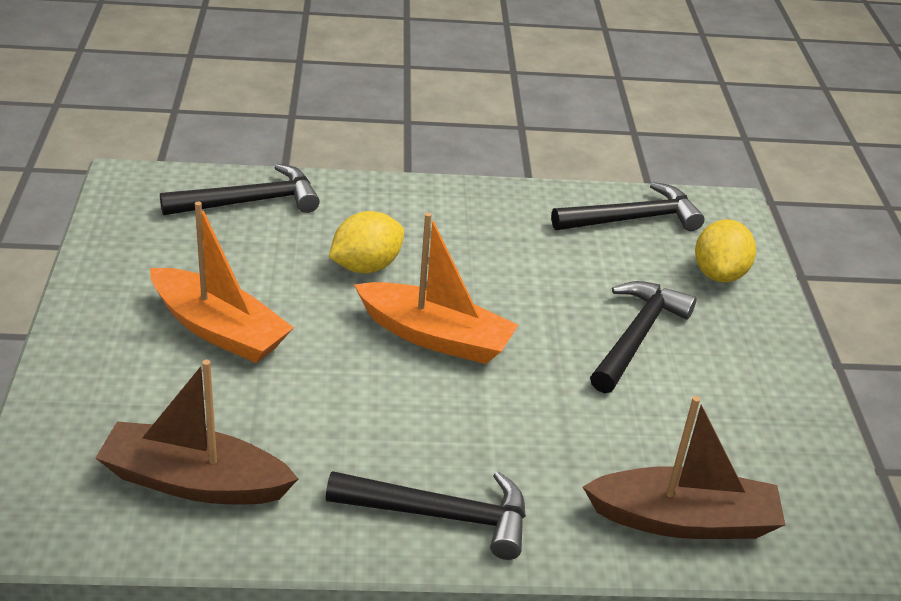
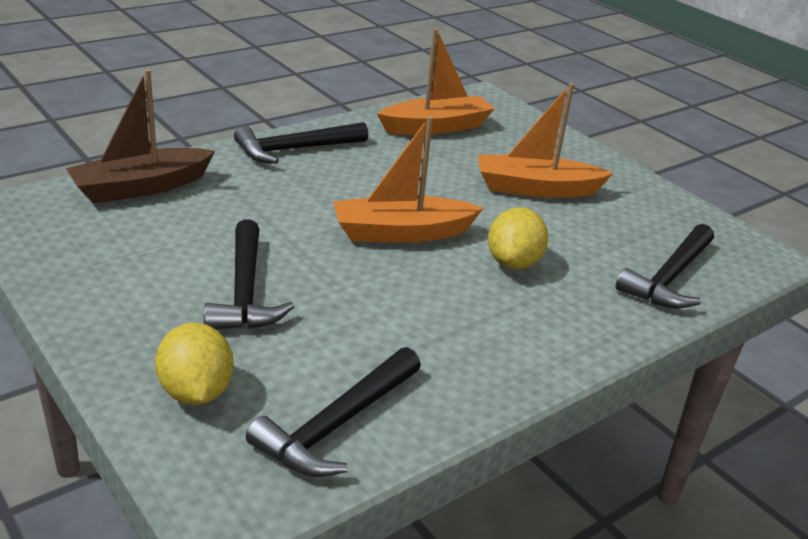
camera: 145 degrees right, 5 degrees down
(194, 481) = (436, 127): brown boat -> orange boat

